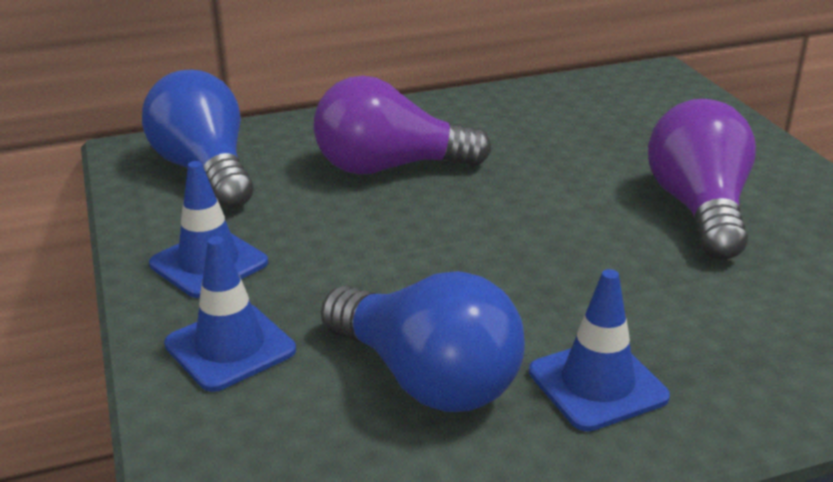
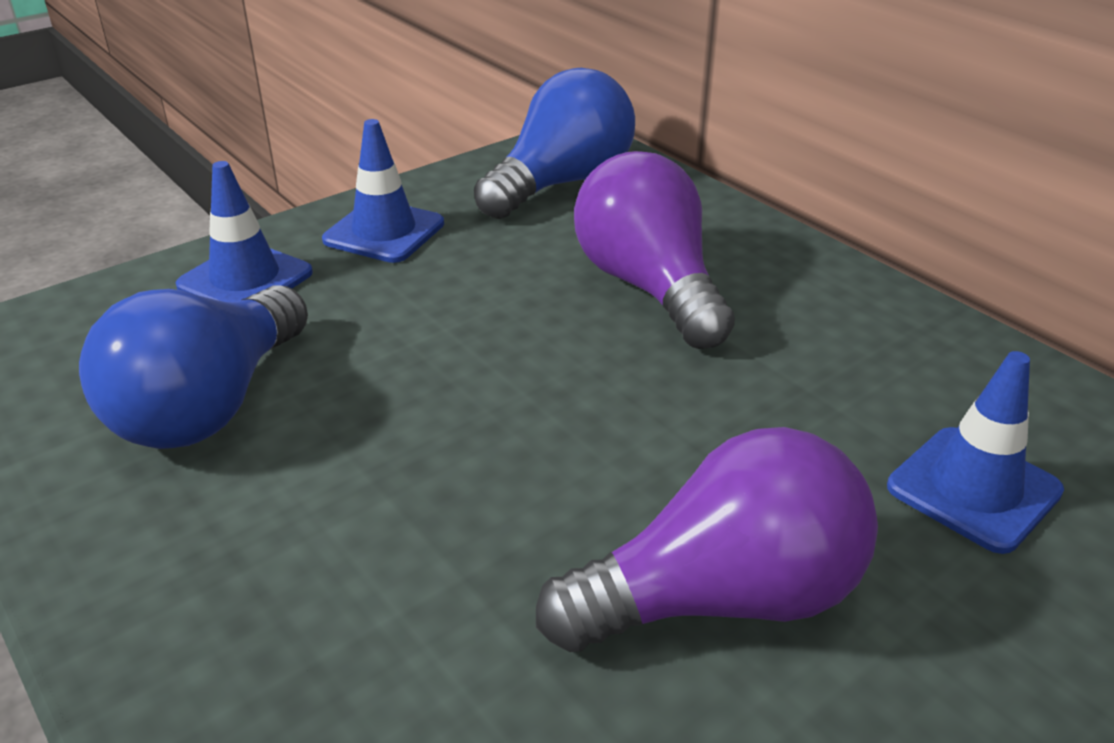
camera: 70 degrees right, 5 degrees up
(597, 384) = (214, 539): blue traffic cone -> blue traffic cone (973, 489)

